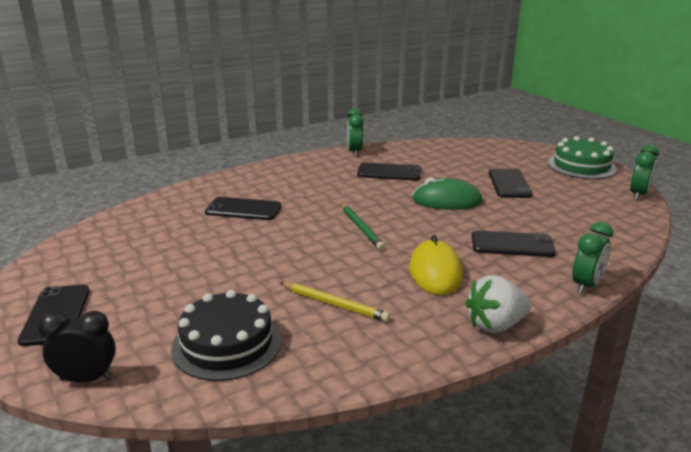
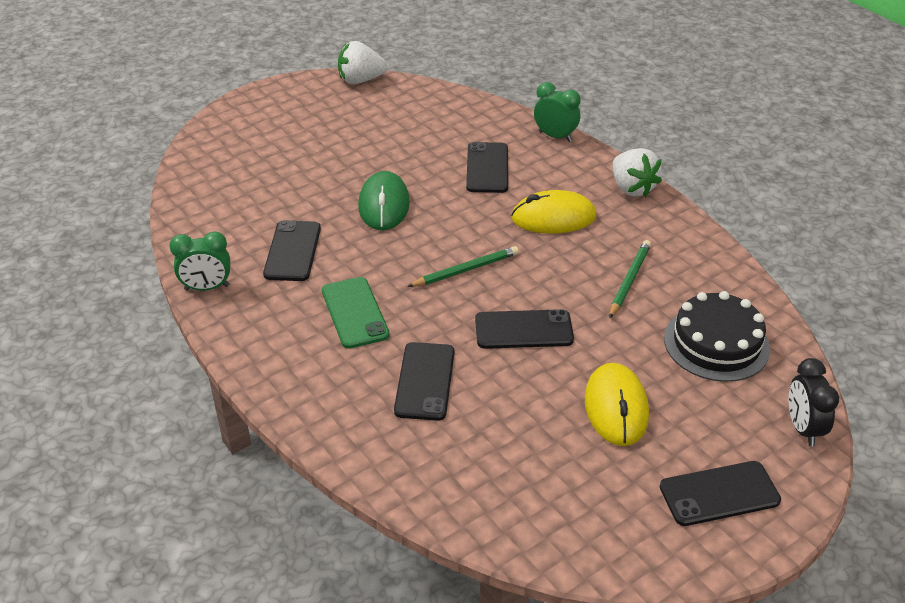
camera: 95 degrees left, 15 degrees up
(176, 278) = (616, 408): none -> yellow mouse
(320, 190) = (355, 313): none -> green phone
(334, 304) = (629, 280): yellow pencil -> green pencil
(509, 184) = (332, 157): black phone -> black phone (523, 330)
(581, 166) = (277, 102): green cake -> none
(638, 195) = (361, 80): green clock -> white strawberry

